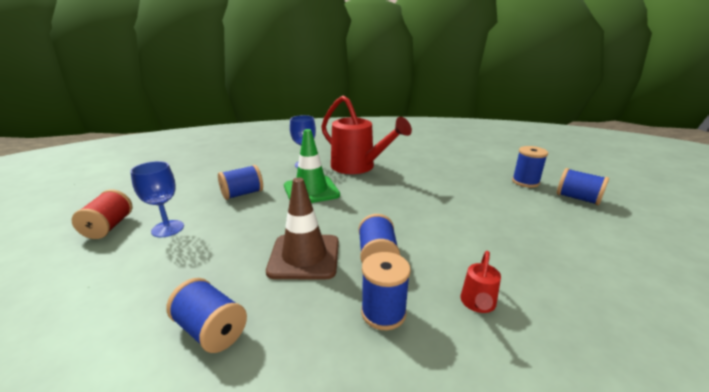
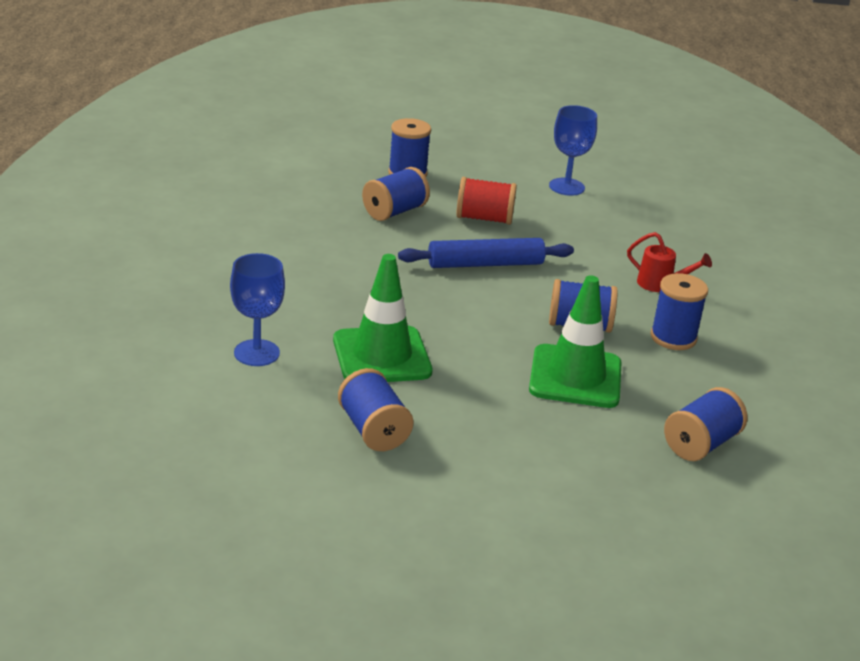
camera: 85 degrees left, 5 degrees up
(109, 227) = (467, 577): red spool -> red spool (484, 218)
(168, 228) = (485, 505): blue goblet -> blue goblet (566, 187)
(304, 256) = (575, 377): brown traffic cone -> green traffic cone
(357, 167) = (294, 297): red watering can -> none
(435, 214) = (485, 264): none -> blue rolling pin
(577, 198) = (465, 159): blue spool -> blue spool (394, 212)

